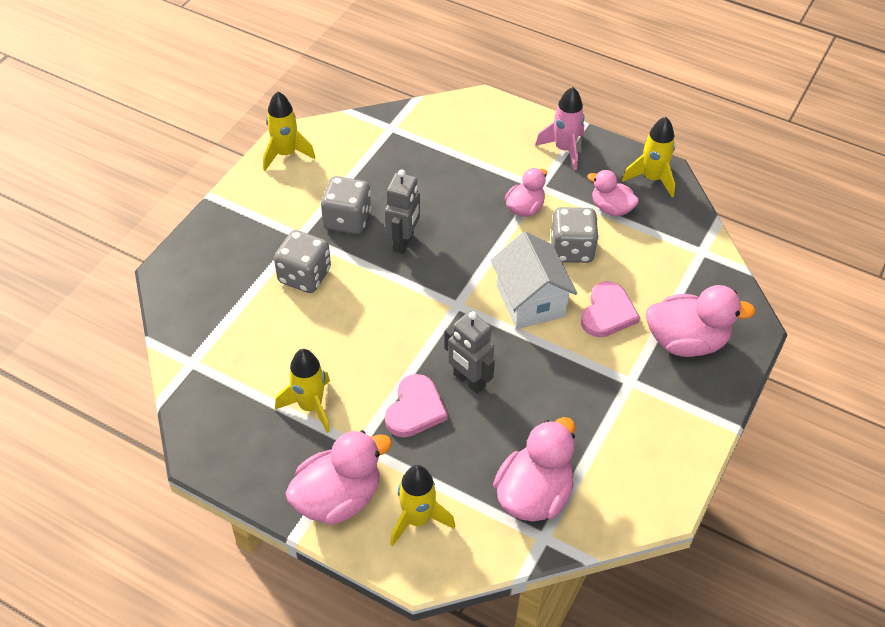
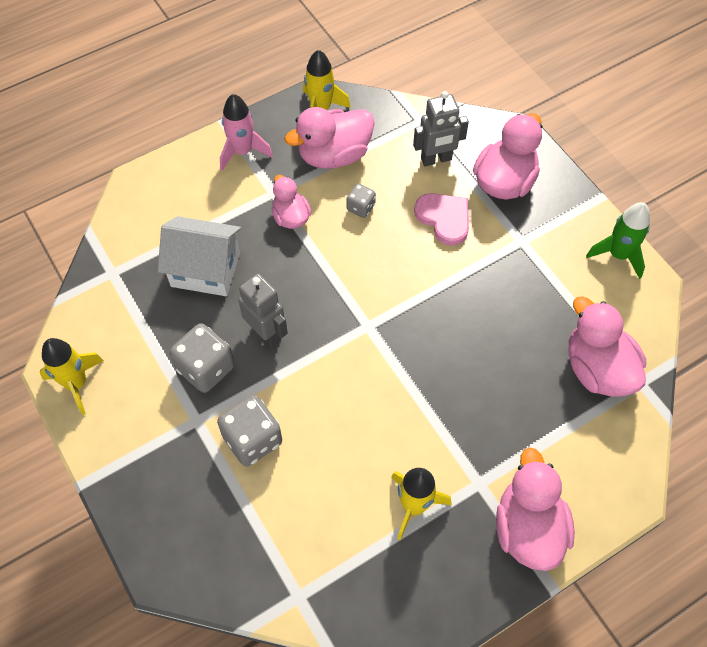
camera: 60 degrees left, 10 degrees up
(415, 409) = (464, 417): pink heart -> none
(417, 519) = (580, 471): yellow rocket -> none
(468, 381) = (457, 359): grey robot -> grey robot (436, 159)
(530, 301) = (398, 268): white house -> white house (205, 270)
(571, 249) = (361, 207): grey dice -> grey dice, size x0.55
(611, 208) = (334, 155): pink duck -> pink duck, size x1.66
(676, 466) = (618, 255): none -> green rocket

